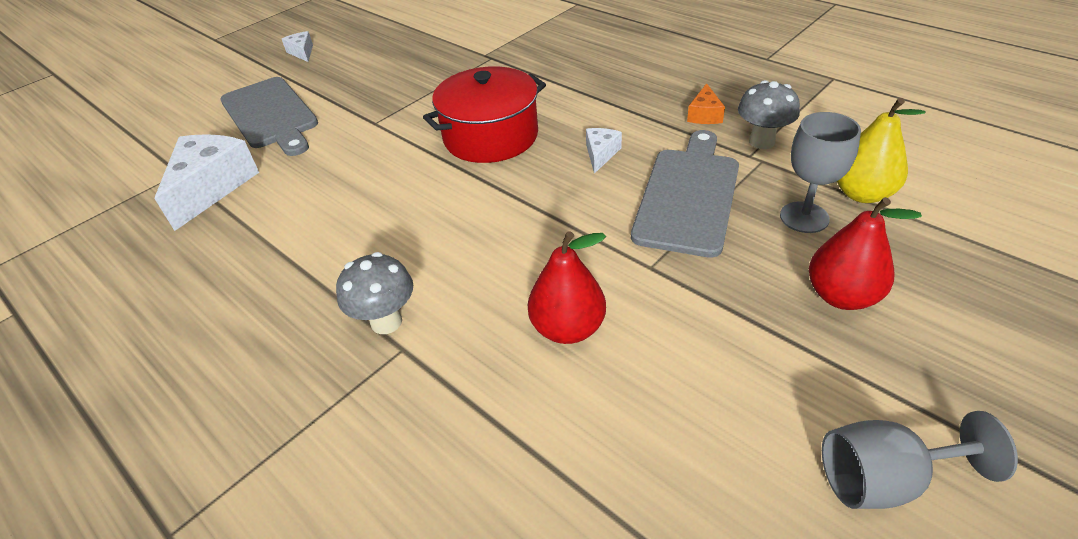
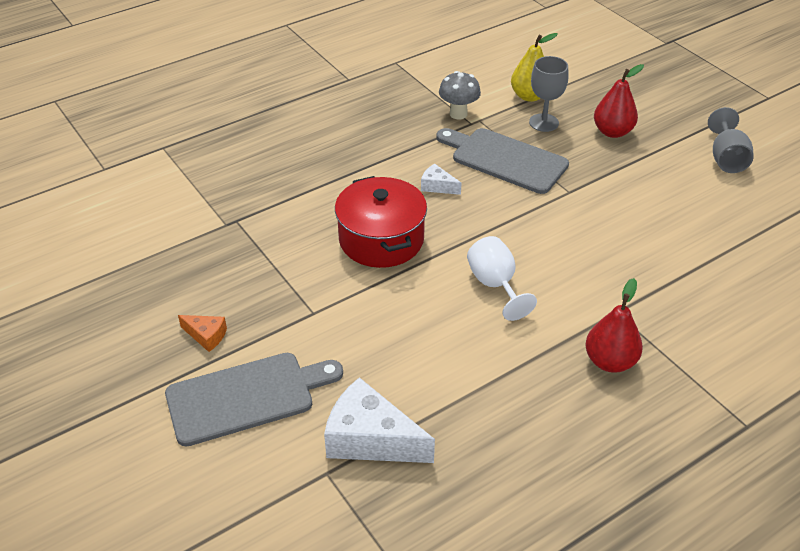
camera: 80 degrees left, 0 degrees up
(302, 52) = (102, 371): white cheese -> none
(386, 322) = (590, 318): grey mushroom -> none
(435, 228) = (495, 285): none -> white goblet
(568, 328) = (614, 236): red pear -> red pear (610, 361)
(704, 115) = (411, 127): orange cheese -> orange cheese (206, 336)

